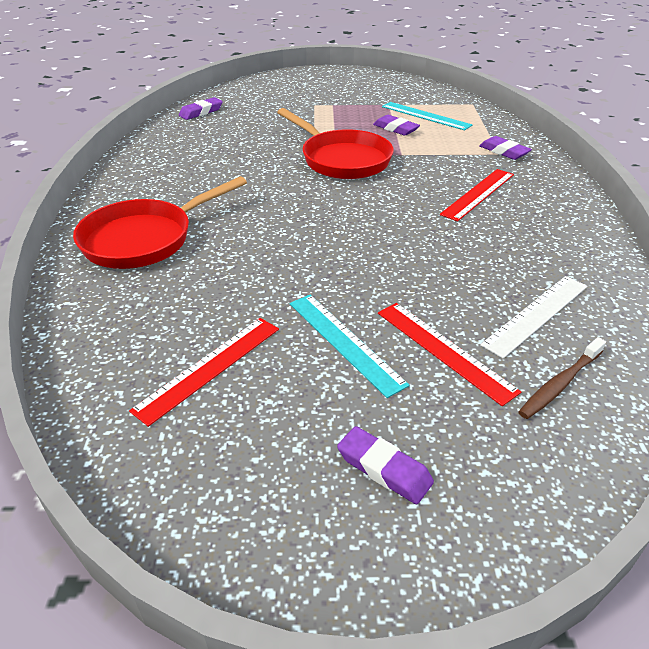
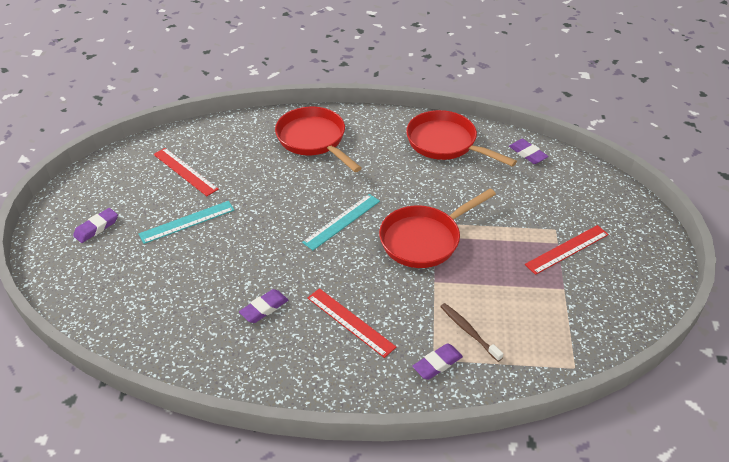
camera: 95 degrees right, 5 degrees up
(174, 150) = (445, 143): none -> red pan
(395, 129) = (494, 285): purple eraser -> purple eraser (264, 308)
(425, 116) = (531, 315): turquoise ruler -> turquoise ruler (341, 221)
(444, 350) = (165, 263): red ruler -> red ruler (567, 249)
(536, 314) = (182, 315): white ruler -> none
(560, 383) = (120, 309): brown toothbrush -> brown toothbrush (469, 331)

